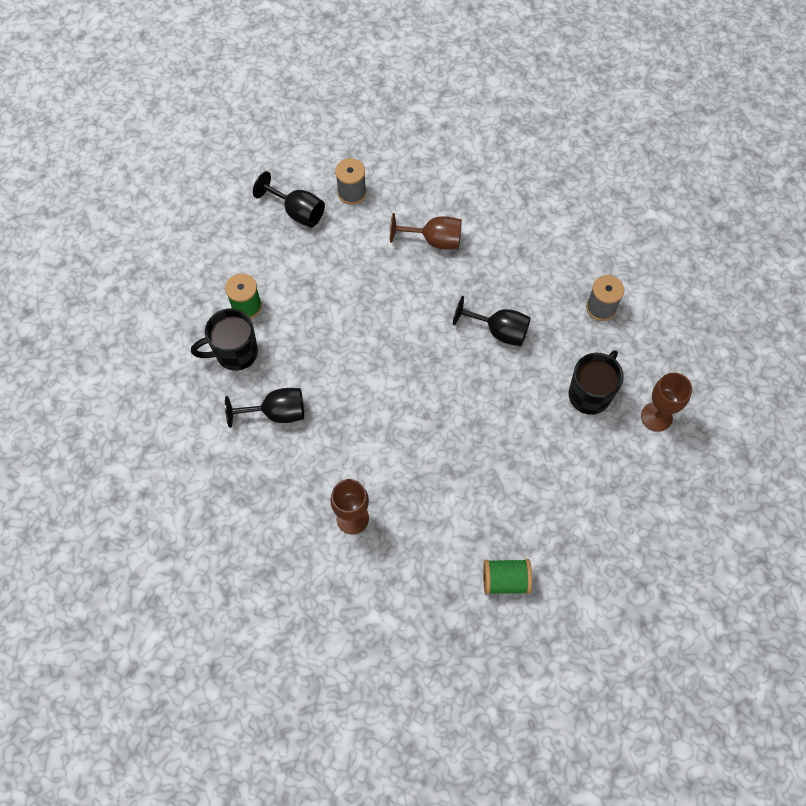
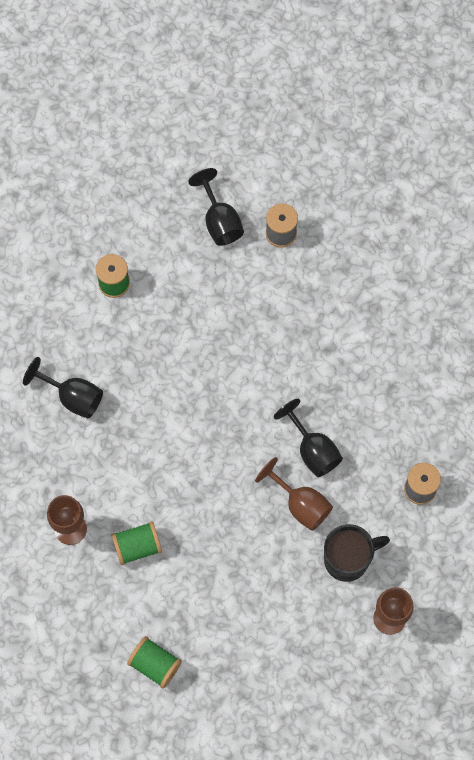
camera: 35 degrees right, 5 degrees up
(235, 353) = (75, 320): black mug -> none
(418, 495) = (137, 546): none -> green spool
(434, 240) = (320, 327): brown goblet -> brown goblet (300, 504)

